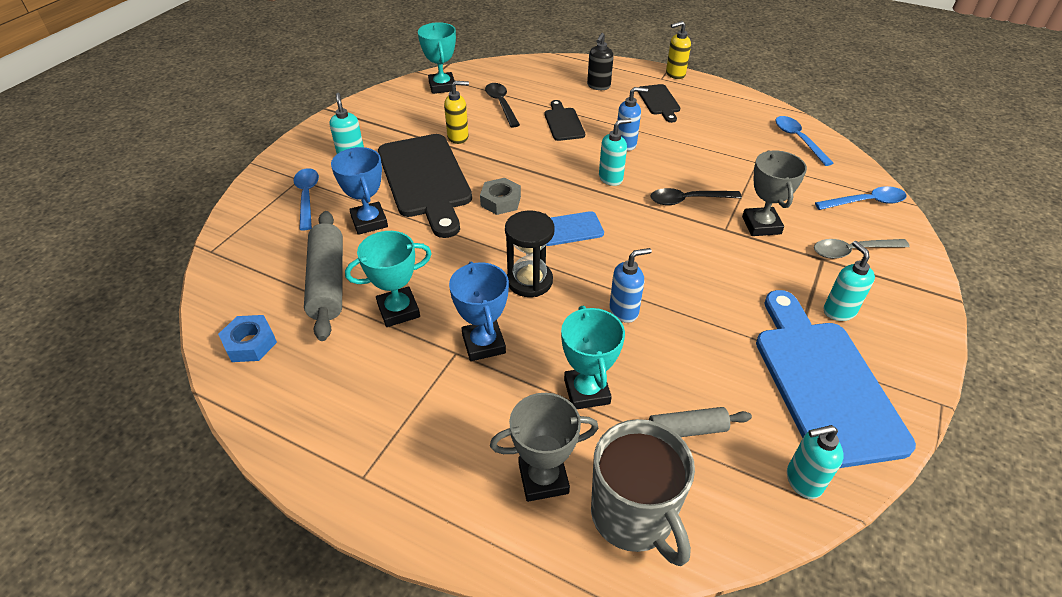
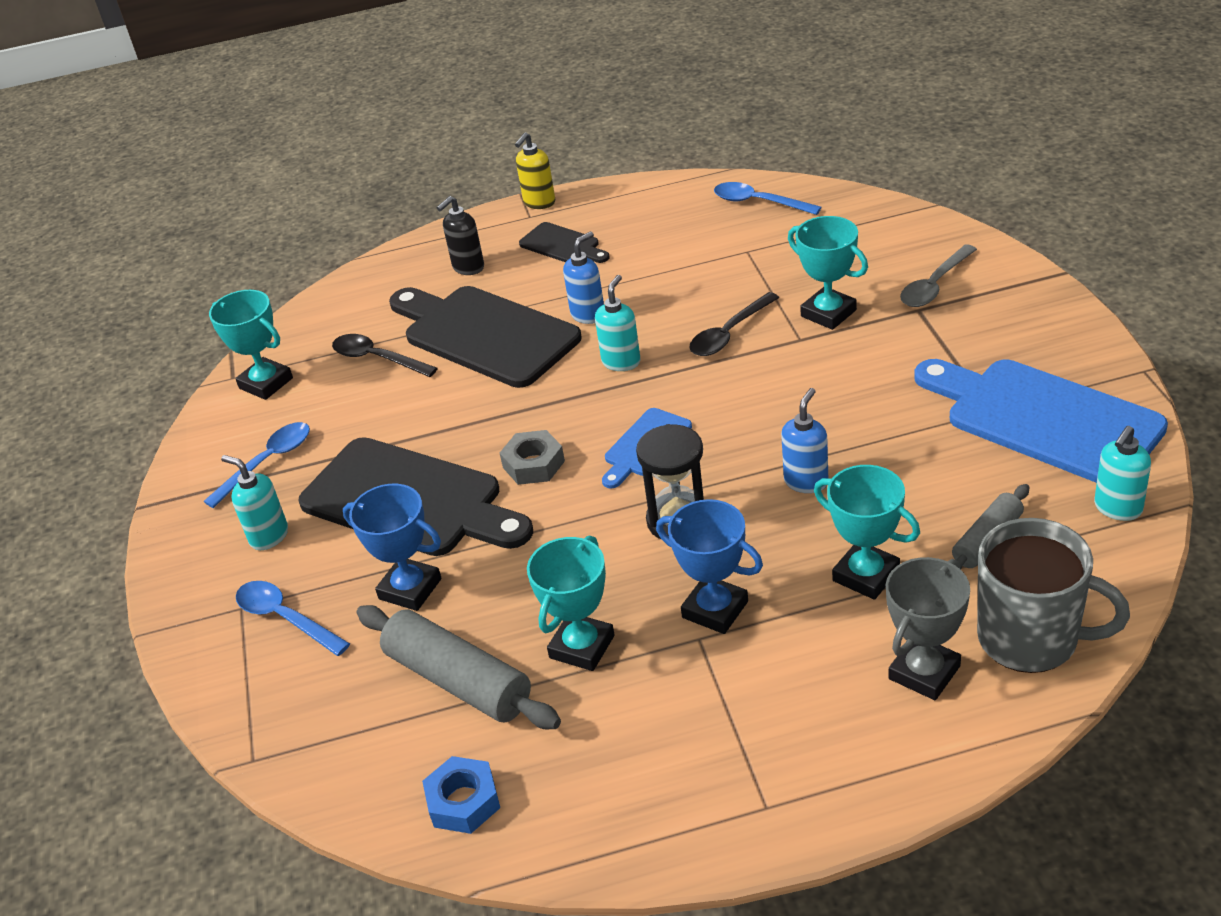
camera: 35 degrees left, 5 degrees down
(458, 137) = (379, 429): yellow soap dispenser -> none
(563, 123) = (484, 334): black cutting board -> black cutting board, size x2.07
(598, 86) = (468, 267): black soap dispenser -> black soap dispenser turned 60 degrees clockwise
(761, 225) = (828, 313): grey trophy -> turquoise trophy
(839, 311) = (985, 348): turquoise soap dispenser -> none
(866, 202) = (893, 229): blue spoon -> blue spoon (268, 462)

